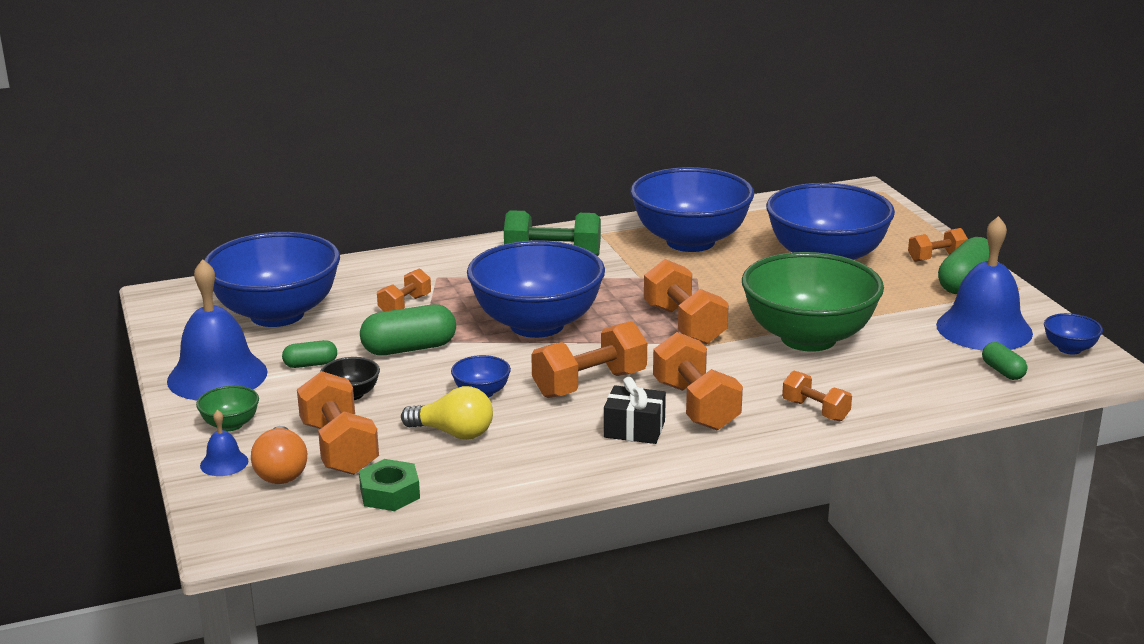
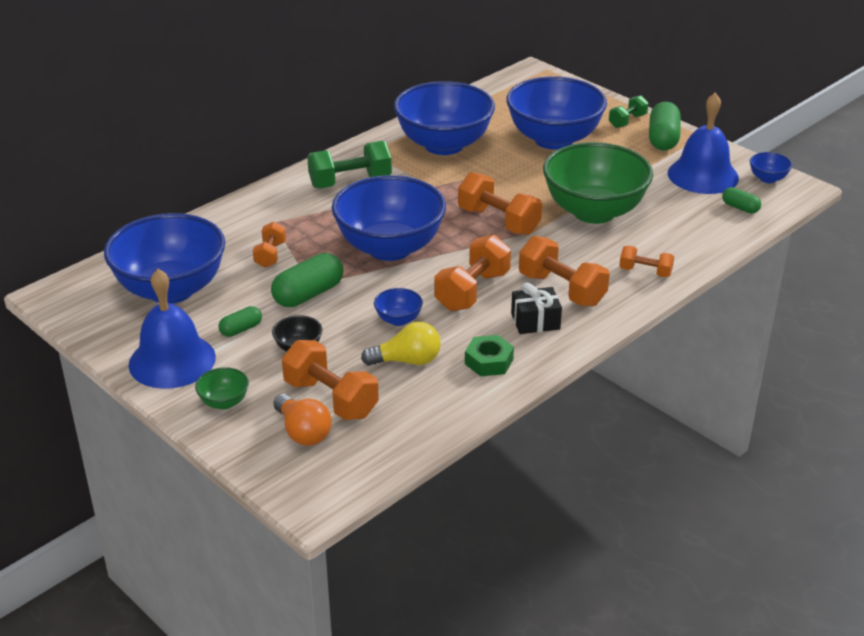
camera: 25 degrees left, 10 degrees up
(224, 463) = (250, 438): blue bell -> none
(389, 493) = (403, 427): green nut -> green nut (489, 361)
(936, 258) = (627, 121): orange dumbbell -> green dumbbell

